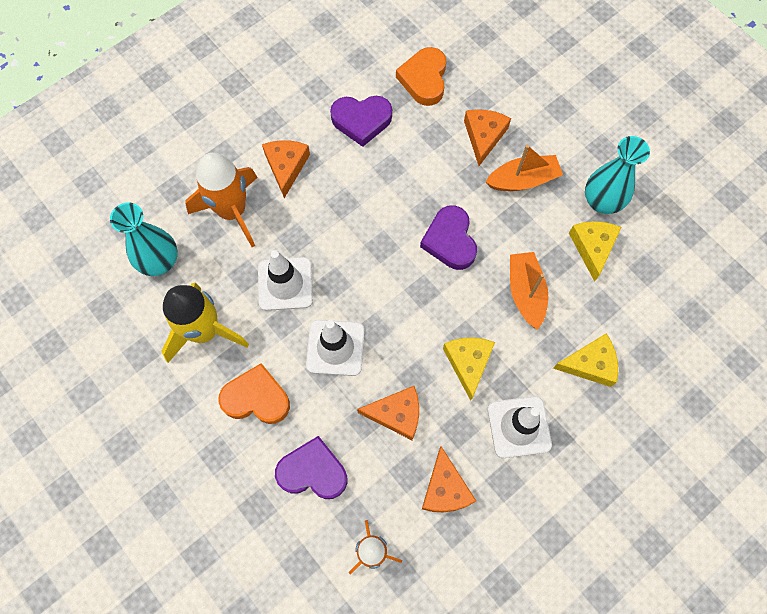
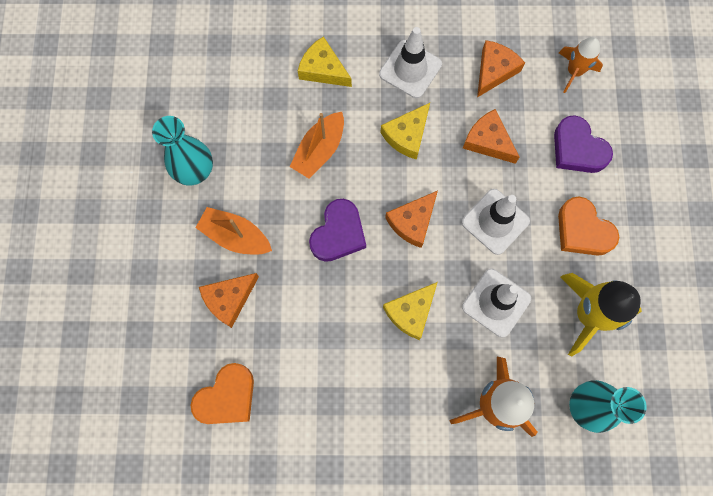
camera: 140 degrees left, 5 degrees up
(286, 167) = (416, 410): orange cheese -> orange cheese (412, 222)
(361, 121) = (316, 401): purple heart -> none
(593, 247) = (238, 143): yellow cheese -> yellow cheese (411, 312)

